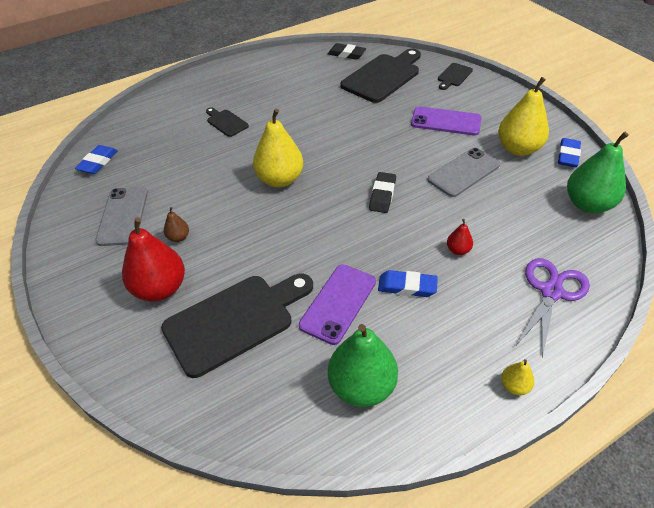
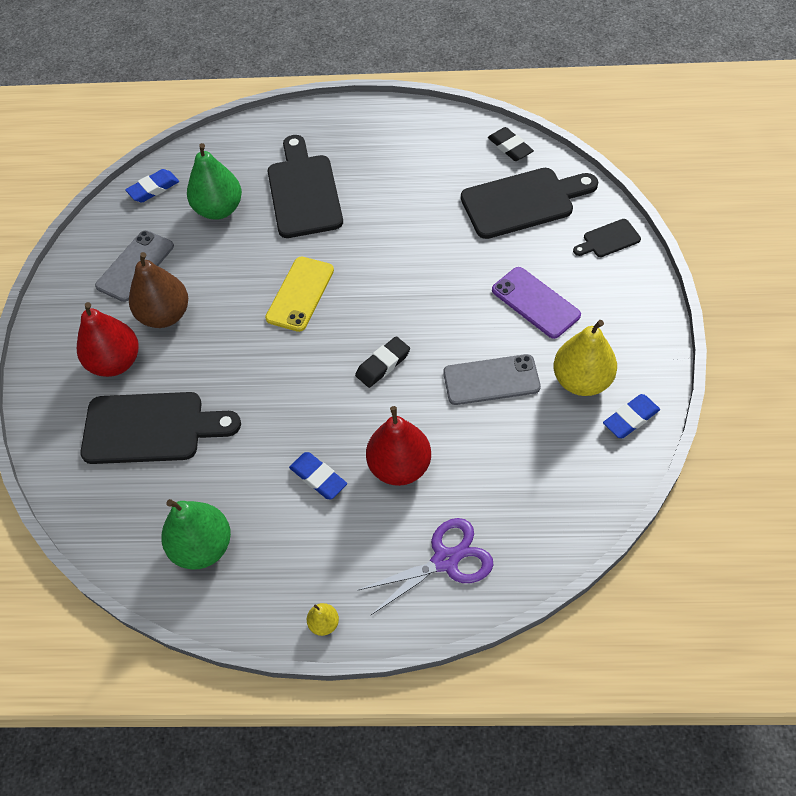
camera: 35 degrees right, 10 degrees up
(178, 237) = (165, 315): brown pear -> brown pear, size x2.20
(226, 122) = (303, 192): black cutting board -> black cutting board, size x2.07
(280, 180) = (300, 294): yellow pear -> yellow phone
(338, 303) = (246, 460): purple phone -> none
(458, 250) = (399, 466): red pear -> red pear, size x2.20
(588, 204) = (586, 490): green pear -> green pear (219, 209)

